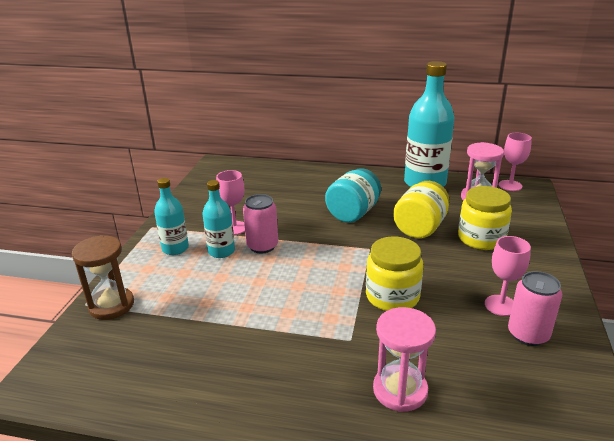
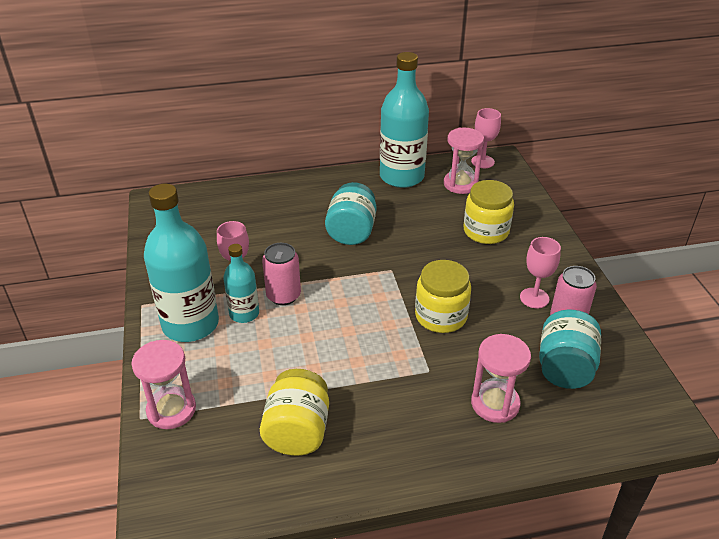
camera: 25 degrees left, 10 degrees up
(111, 305) = (171, 410): brown hourglass -> pink hourglass
(175, 248) = (190, 324): turquoise bottle -> turquoise bottle, size x1.86
(420, 228) = (425, 233): yellow jar -> yellow jar (297, 431)
(500, 379) = (564, 368): none -> turquoise jar

